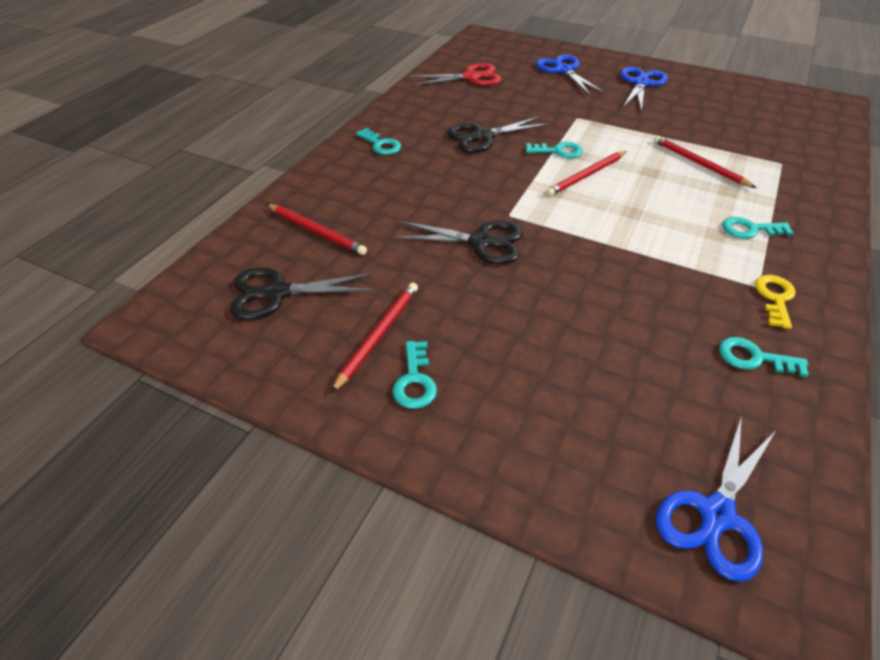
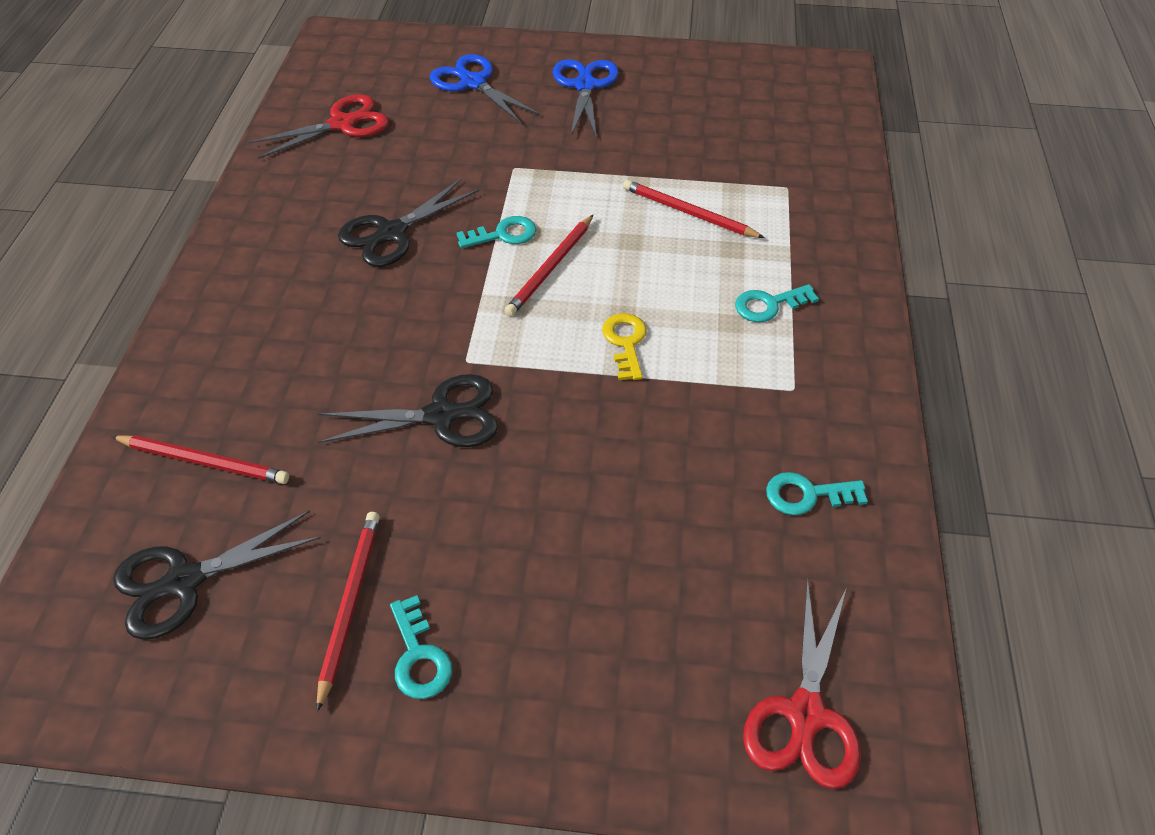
camera: 20 degrees left, 5 degrees up
(381, 145) = (247, 283): turquoise key -> none
(716, 514) = (805, 714): blue scissors -> red scissors
(775, 298) = (815, 401): yellow key -> yellow key (625, 342)

